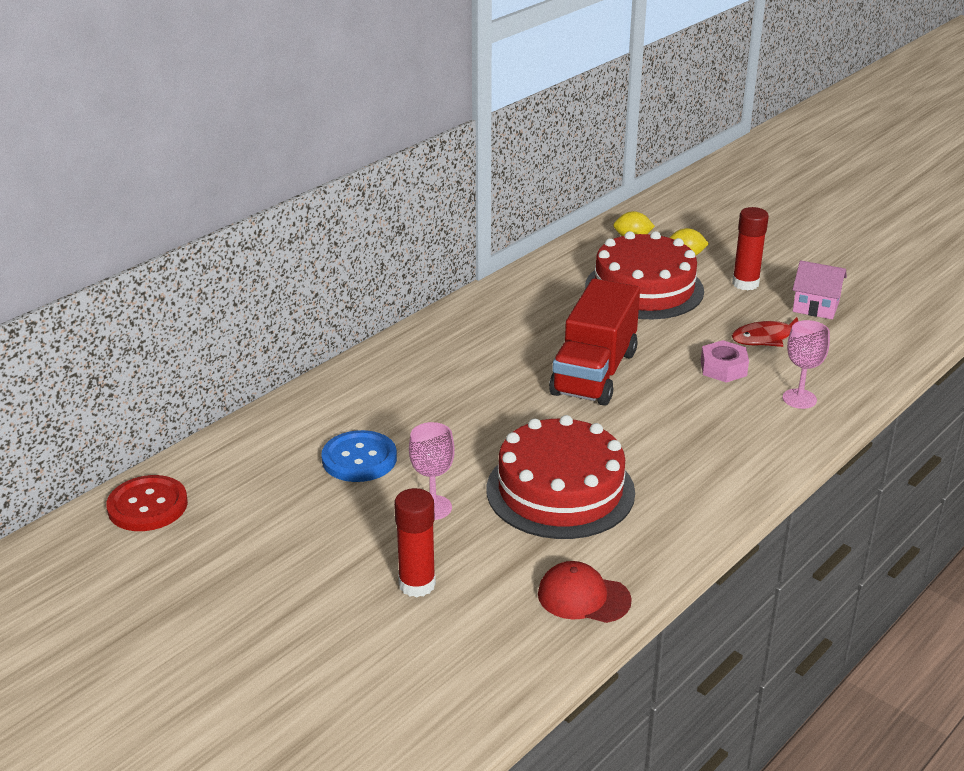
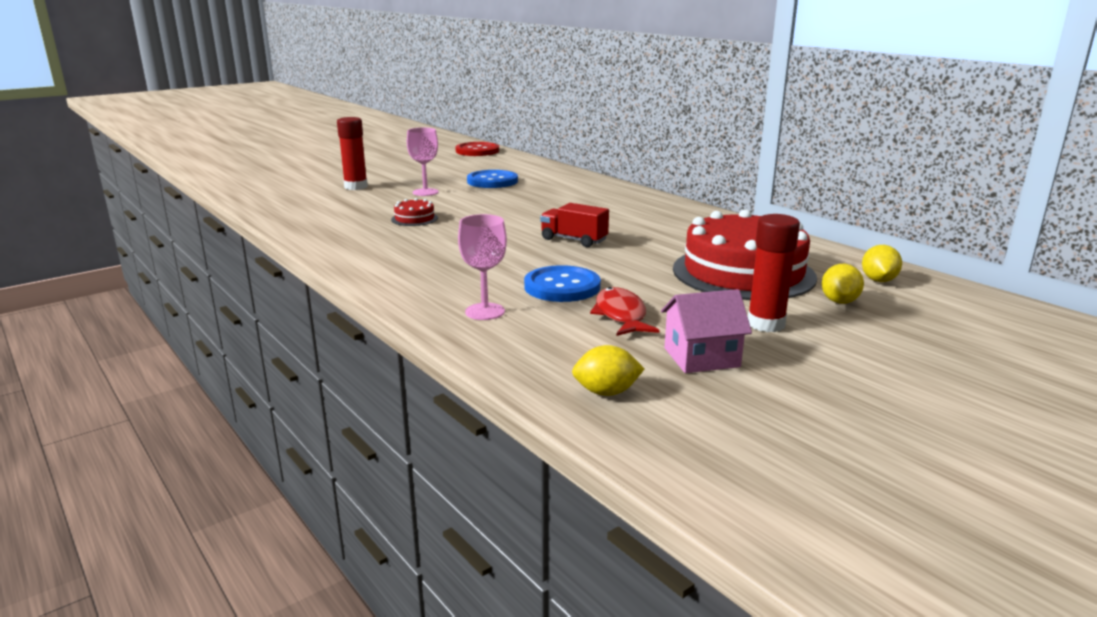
camera: 100 degrees right, 10 degrees down
(560, 490) = (414, 219): red cake -> red cake, size x0.40
(583, 597) = (297, 215): red cap -> none
(594, 373) = (574, 240): red truck -> red truck, size x0.51
(723, 368) = (562, 286): pink nut -> blue button
(815, 307) = (701, 357): pink house -> pink house turned 45 degrees clockwise
(888, 337) = (606, 392): none -> yellow lemon

